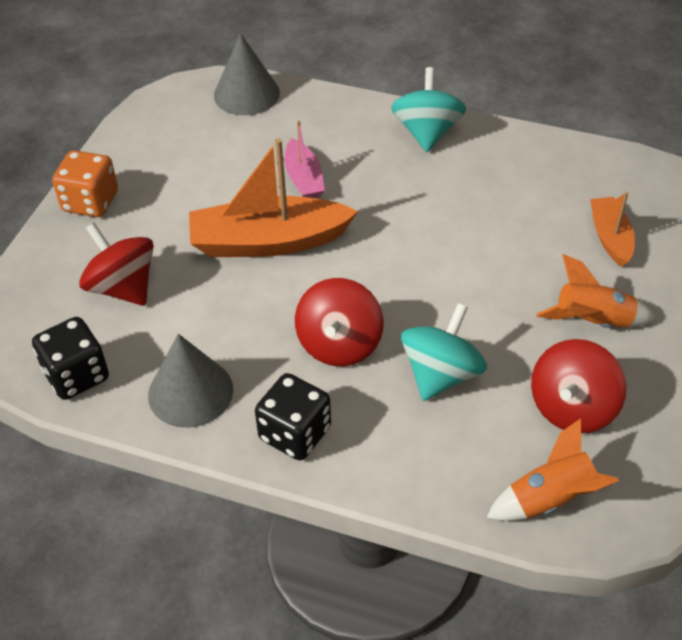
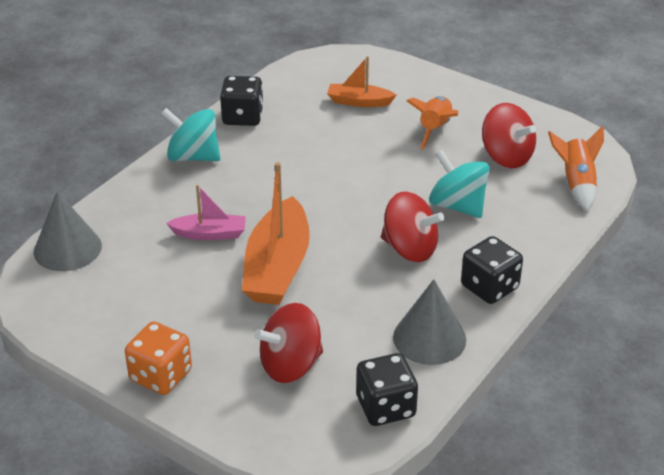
camera: 75 degrees left, 10 degrees down
(519, 149) = (242, 117): none -> black dice

